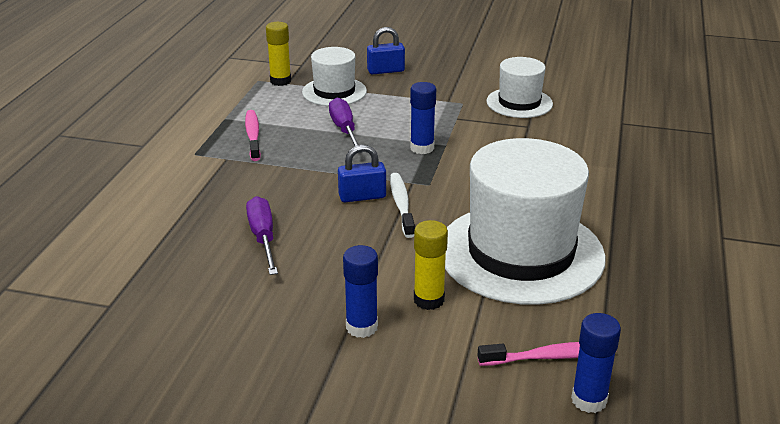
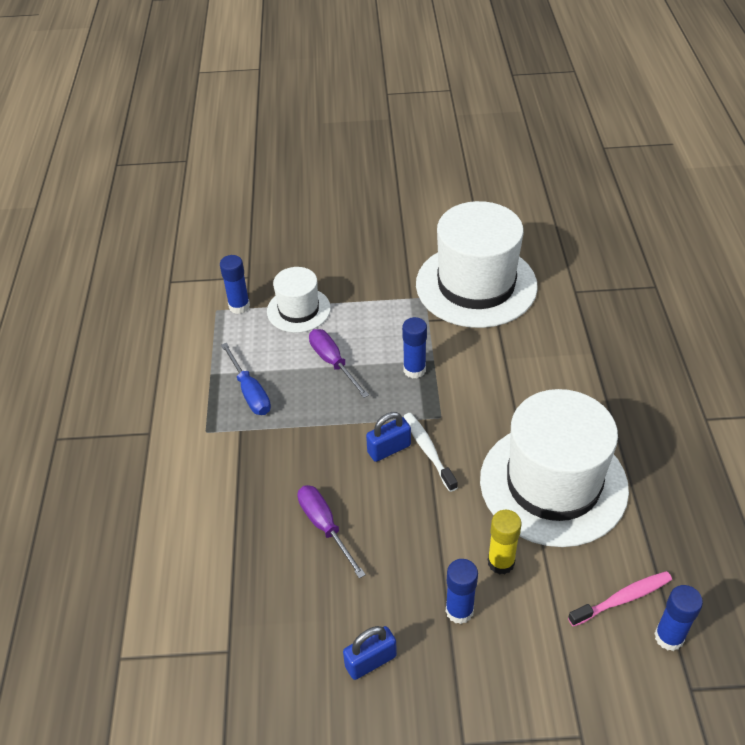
camera: 15 degrees left, 15 degrees up
(253, 135) = (250, 392): pink toothbrush -> blue screwdriver
(280, 81) = (239, 306): yellow glue stick -> blue glue stick
(385, 71) = (334, 267): blue padlock -> blue padlock (370, 661)
(519, 103) = (476, 285): white hat -> white hat, size x1.92

